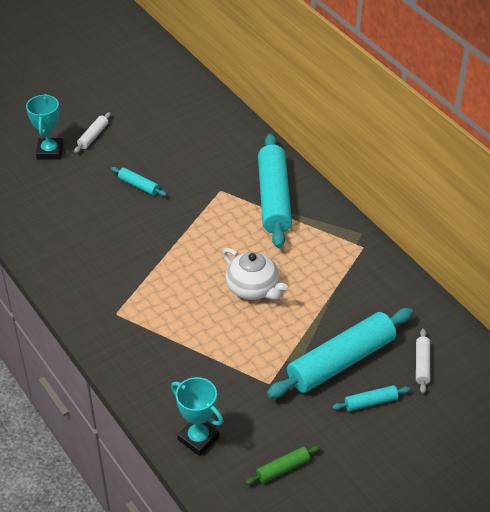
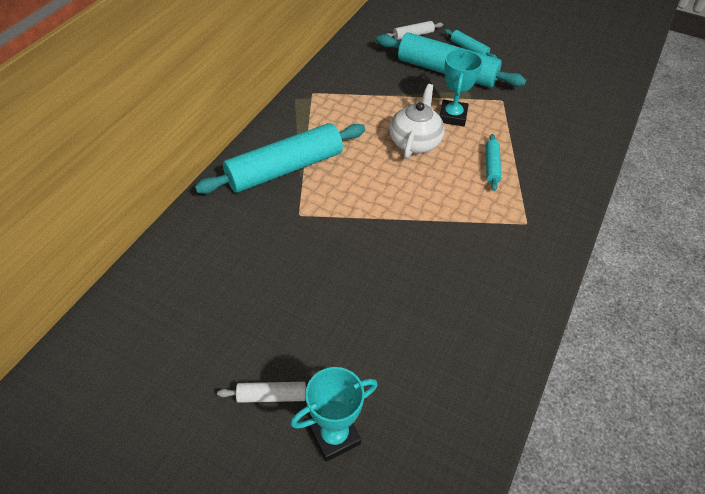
camera: 120 degrees left, 5 degrees up
(139, 185) = (337, 292): turquoise rolling pin -> turquoise rolling pin (491, 166)
(198, 438) = (587, 119): turquoise trophy -> turquoise trophy (452, 116)
(283, 468) = (563, 71): green rolling pin -> none

